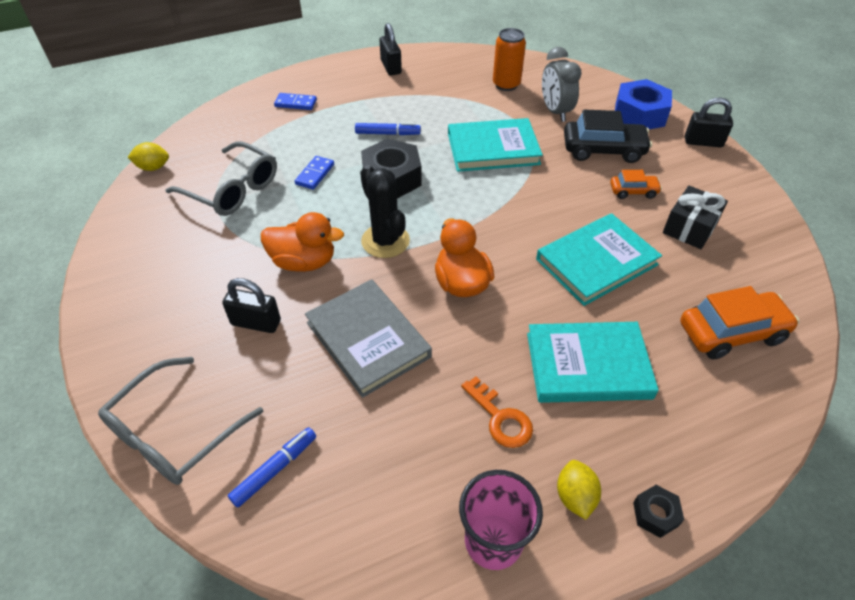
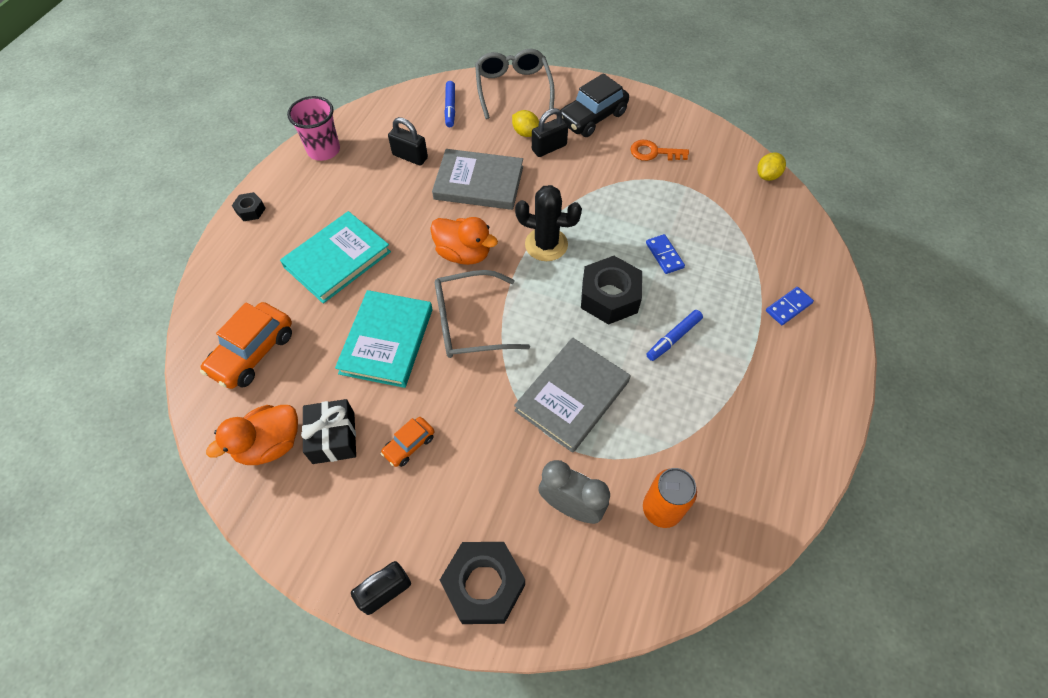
camera: 135 degrees right, 10 degrees up
(233, 190) = (693, 202): grey glasses -> grey glasses (468, 323)
(304, 262) = (574, 194): orange duck -> orange duck (270, 444)
(391, 67) = (795, 430): black padlock -> black padlock (410, 156)
(493, 149) = (572, 396): turquoise book -> grey book
(500, 418) = (365, 197): orange key -> orange key (653, 152)
(575, 496) = (297, 191): yellow lemon -> yellow lemon (525, 133)
(603, 150) = (476, 483): black car -> black car (592, 117)
(639, 114) = (484, 585): blue nut -> black nut

